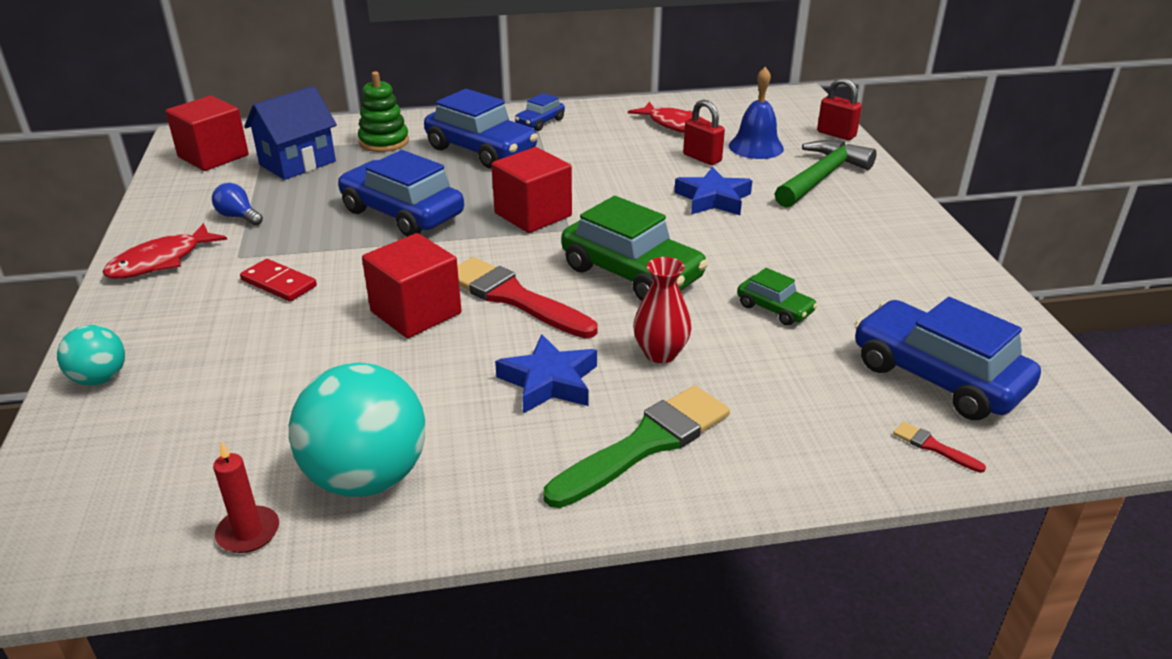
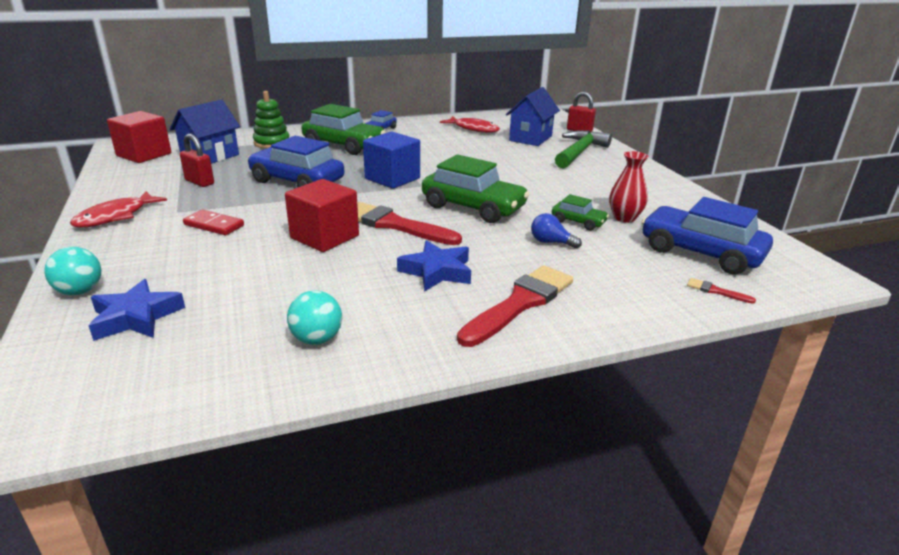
camera: 10 degrees left, 5 degrees down
(238, 217) = (172, 188): blue light bulb -> blue light bulb (551, 242)
(248, 532) = (229, 383): red candle -> none
(367, 477) = (317, 339): turquoise ball -> turquoise ball, size x0.53
(481, 150) = (344, 145): blue car -> green car
(533, 215) = (392, 178): red cube -> blue cube
(645, 444) = (520, 303): green brush -> red brush
(660, 353) = (510, 250): red vase -> red vase (624, 218)
(702, 158) = (497, 145): red padlock -> red padlock (199, 182)
(713, 199) = (513, 166): blue star -> blue star (136, 317)
(756, 147) = (530, 138): blue bell -> blue house

